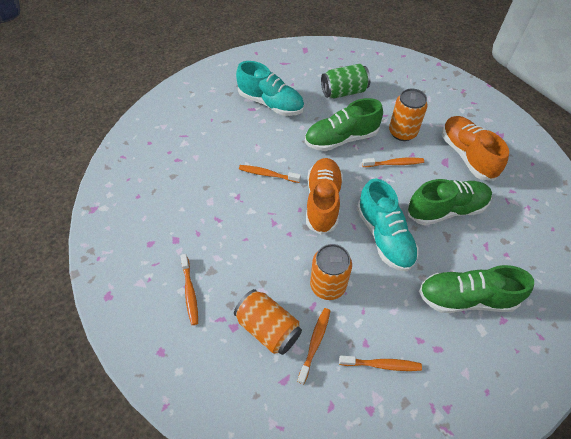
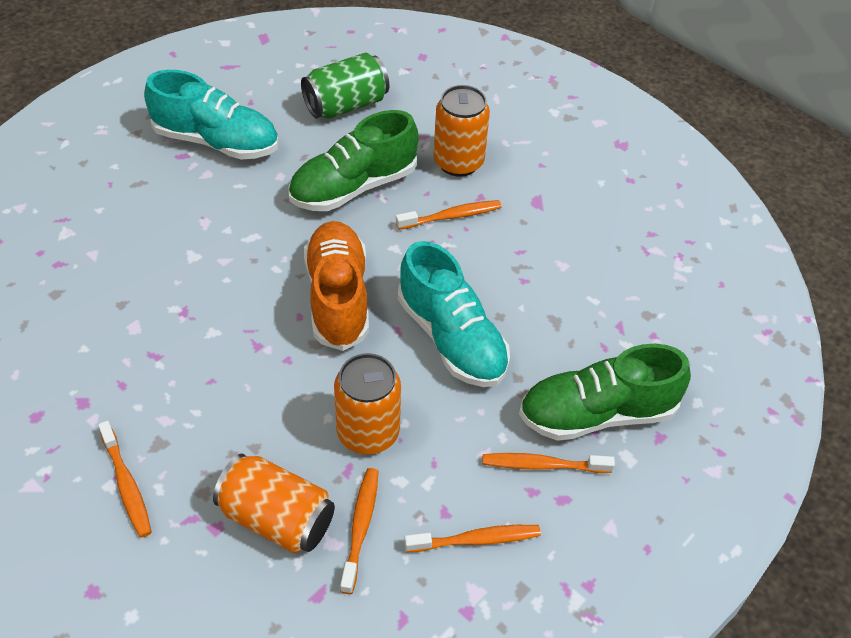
camera: 15 degrees left, 5 degrees down
(267, 174) = (232, 266): orange toothbrush -> orange toothbrush (542, 465)
(446, 210) = (548, 279): green shoe -> none
(466, 155) = (571, 186): orange shoe -> none

